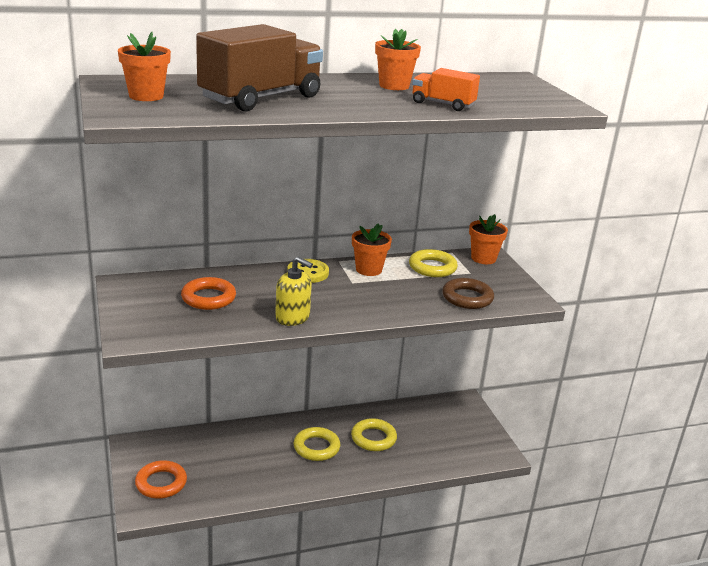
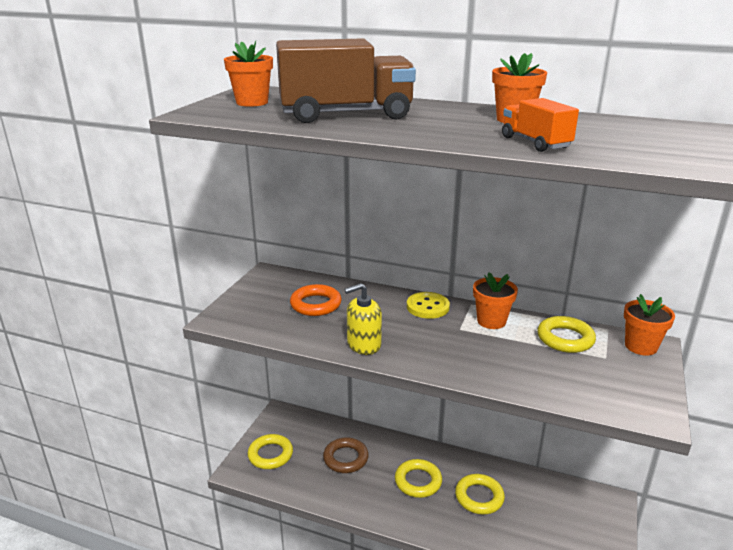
camera: 40 degrees right, 0 degrees up
(161, 483) = (270, 455): orange ring -> yellow ring
(292, 317) = (363, 344): yellow soap dispenser -> yellow soap dispenser turned 90 degrees clockwise
(467, 298) = (570, 384): brown ring -> brown ring (345, 458)

